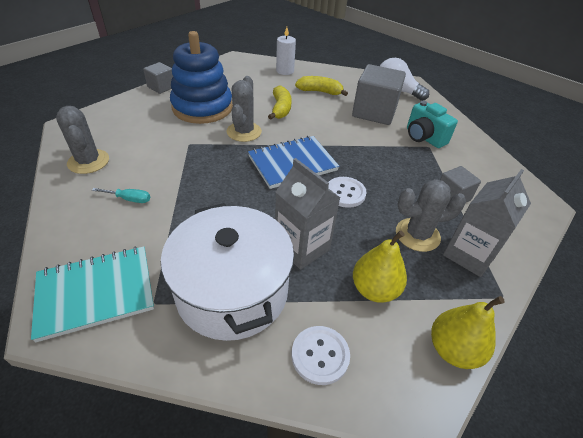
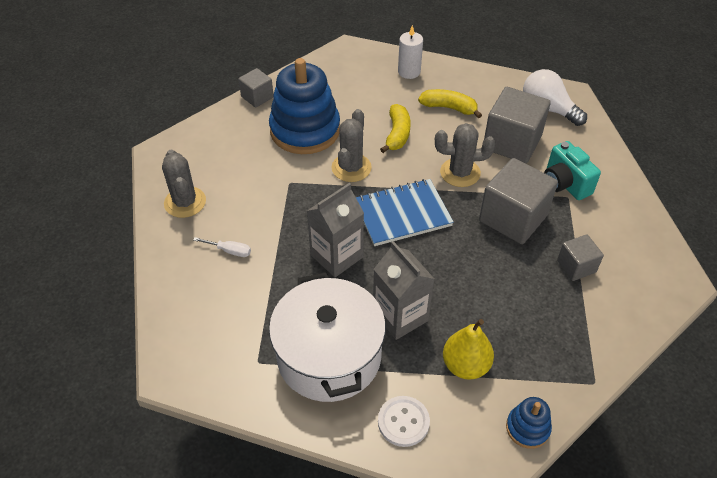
camera: 10 degrees right, 5 degrees up
(96, 293) = (206, 348): turquoise notebook -> none
(129, 199) = (229, 251): turquoise screwdriver -> white screwdriver
(345, 193) = (455, 255): white button -> none
(388, 163) = (513, 218): none -> grey cube
(417, 235) = (524, 310): grey cactus -> grey cactus (460, 173)
(453, 349) = (527, 428): yellow pear -> blue stacking toy
(469, 254) = (573, 336): grey carton -> grey carton (336, 256)

